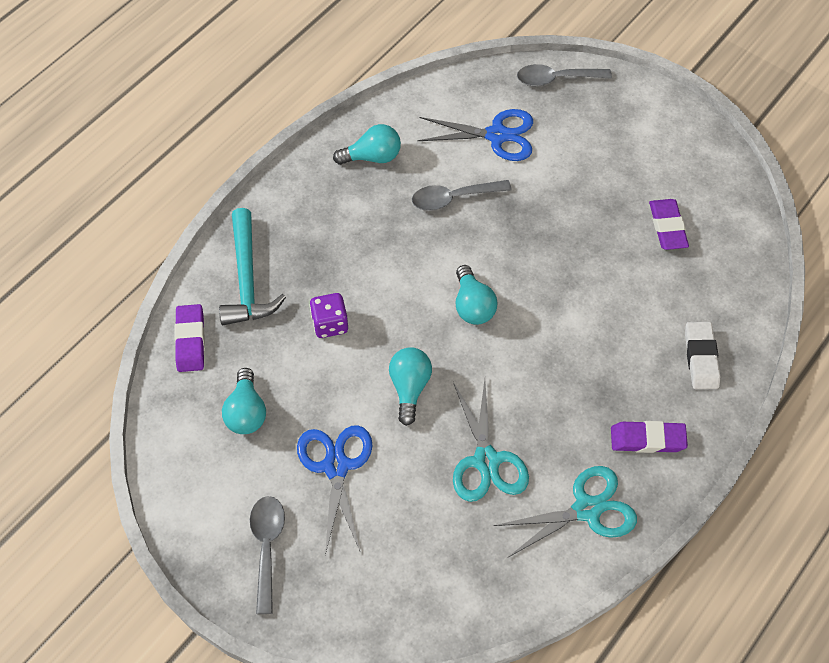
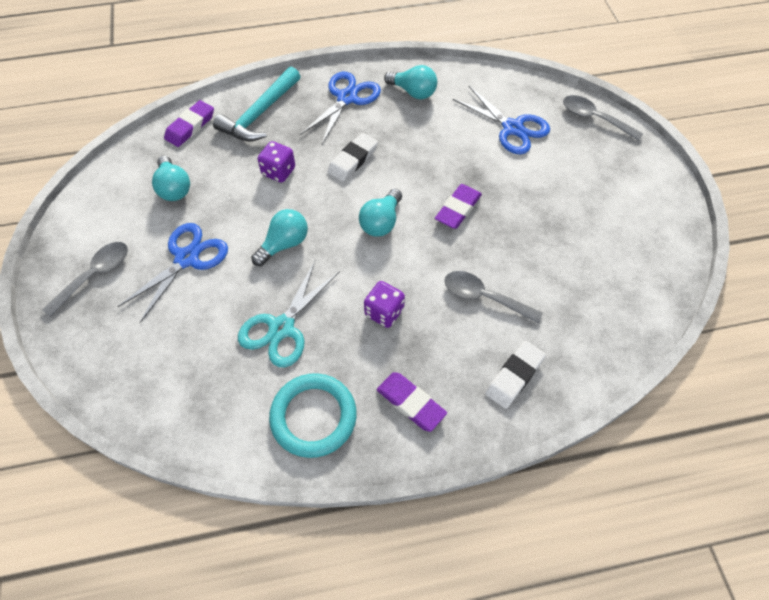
camera: 40 degrees right, 0 degrees up
(246, 412) = (174, 188): turquoise light bulb -> turquoise light bulb turned 60 degrees counterclockwise
(316, 205) = (347, 98): none -> blue scissors
(387, 264) = (353, 160): none -> white eraser
(453, 198) = (440, 148): grey spoon -> grey spoon (484, 297)
(555, 383) = (384, 312): none -> purple dice
(586, 509) = (313, 417): turquoise scissors -> turquoise ring
(667, 227) = (582, 266): purple eraser -> purple eraser (458, 209)

